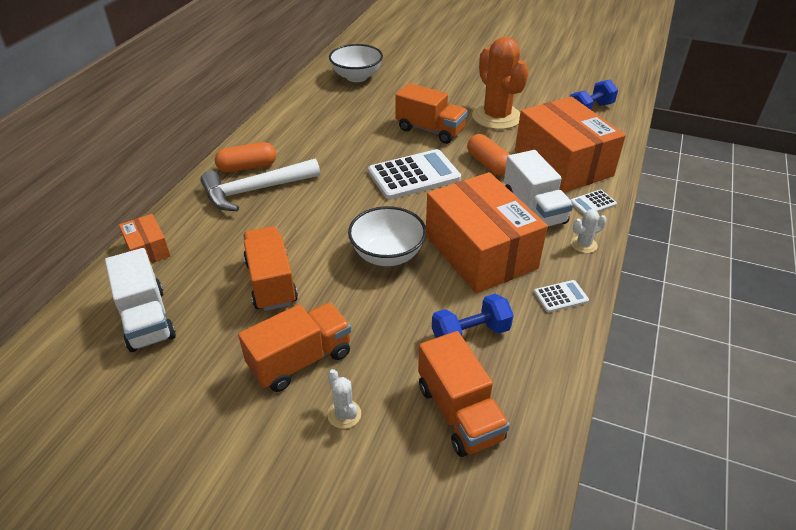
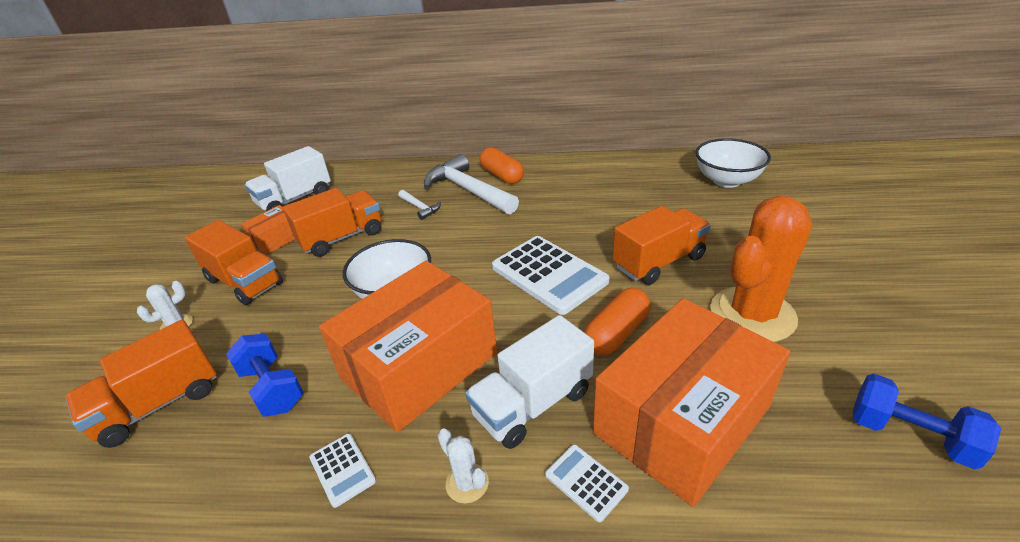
camera: 75 degrees right, 5 degrees down
(148, 249) = (372, 173): orange box -> orange box (277, 239)
(260, 224) = (420, 208): none -> white hammer
(430, 130) = (658, 262): orange truck -> orange truck turned 135 degrees counterclockwise

